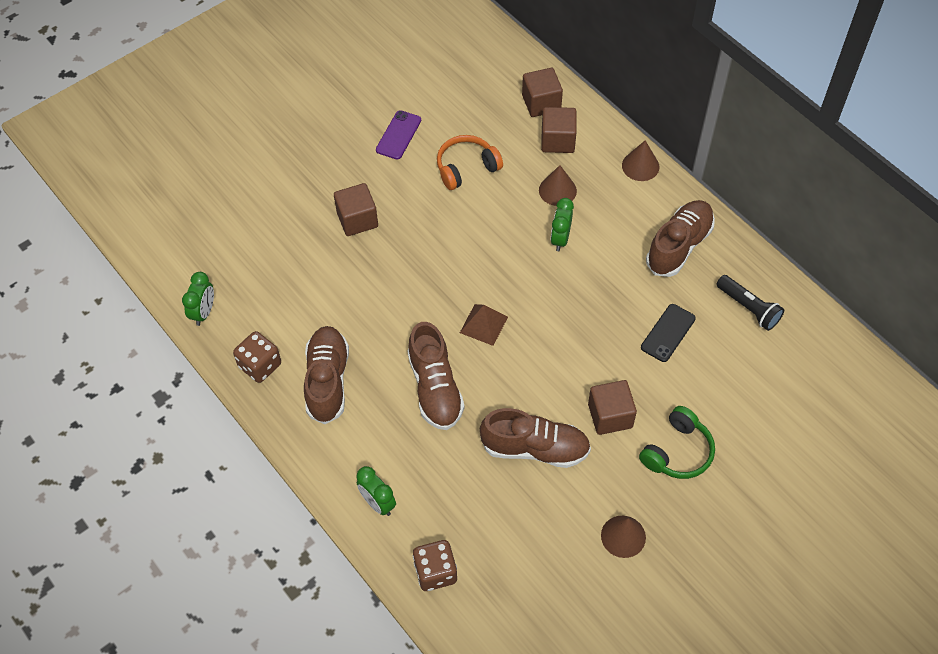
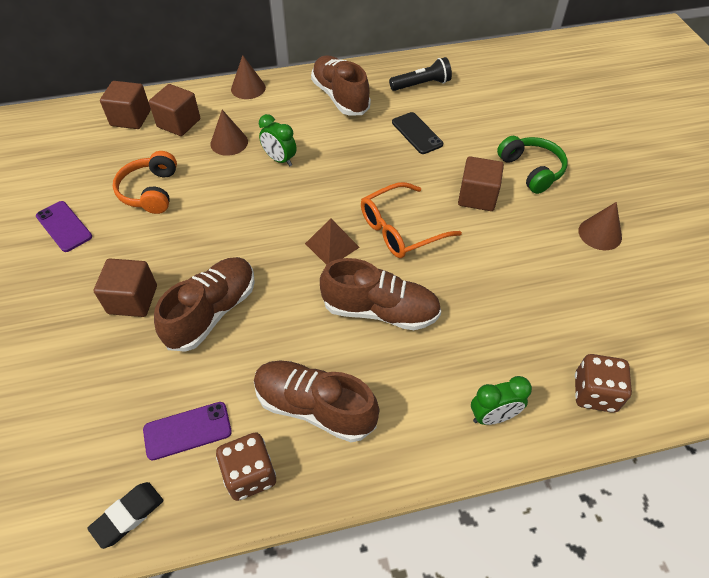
camera: 65 degrees left, 5 degrees down
(203, 312) = (128, 515): green clock -> black eraser
(273, 313) = (187, 430): none -> purple phone
(531, 368) = (400, 229): none -> orange glasses
(535, 448) = (486, 259): brown shoe -> brown shoe (212, 312)

